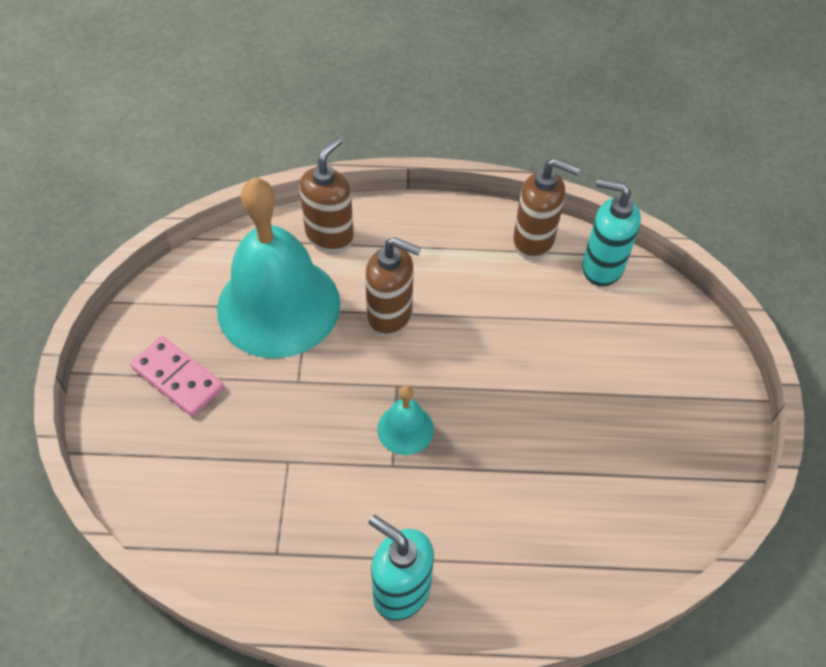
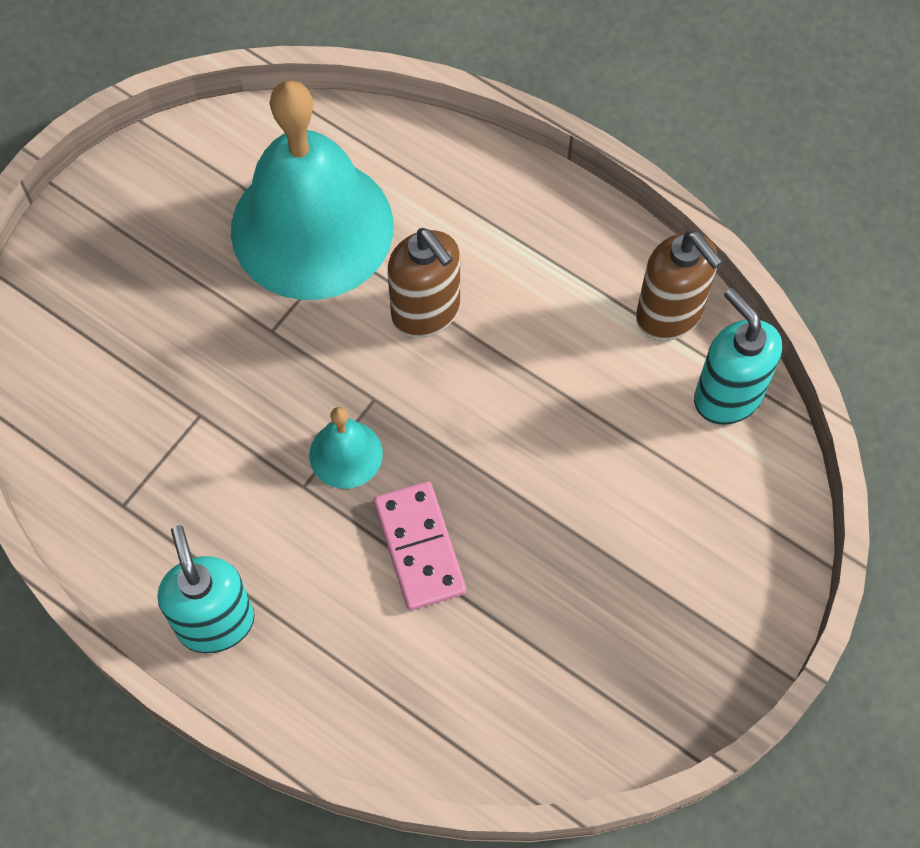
camera: 35 degrees right, 10 degrees up
(178, 378) = (150, 252): pink domino -> pink domino (420, 547)
(330, 236) = (430, 172): brown soap dispenser -> none

